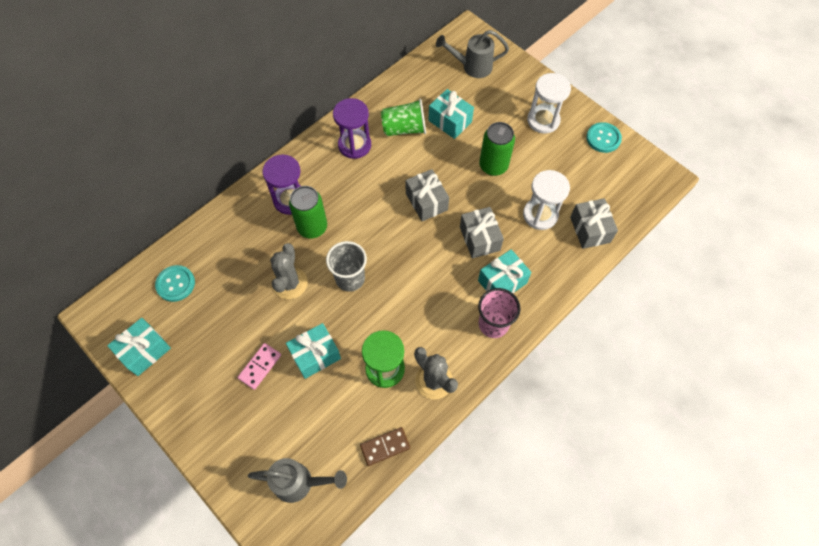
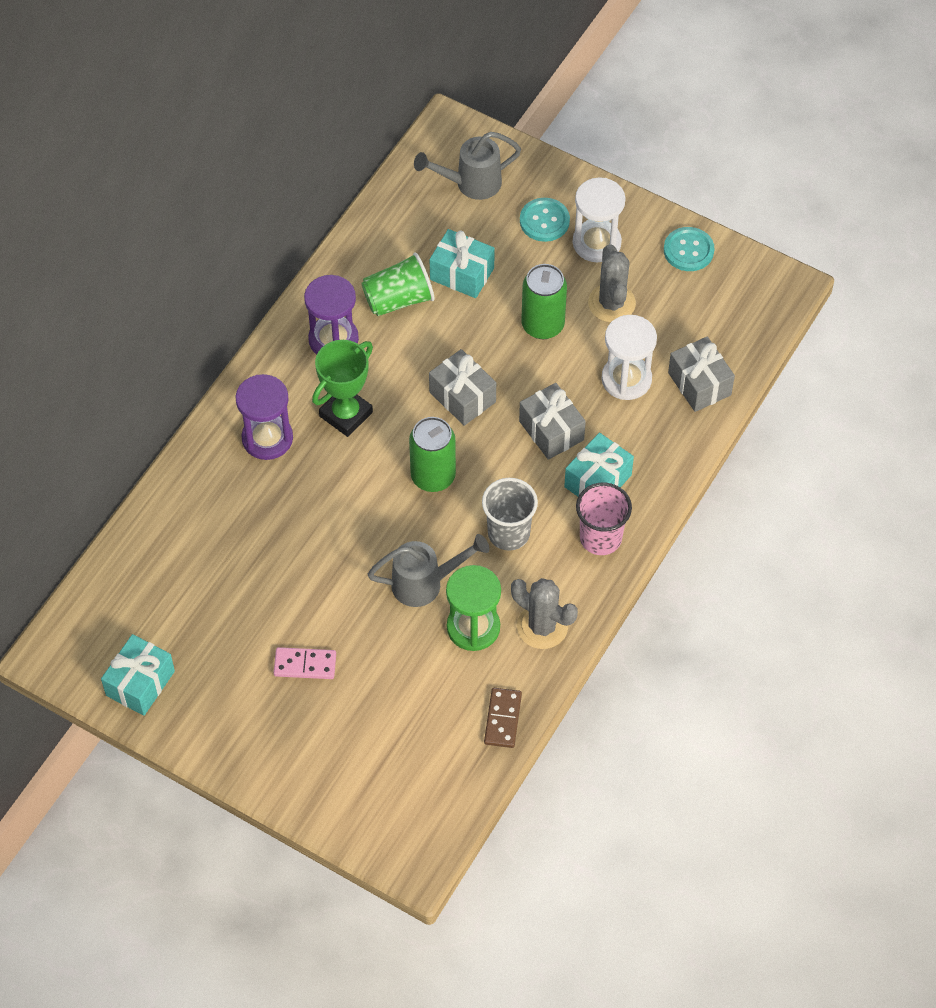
camera: 15 degrees left, 5 degrees down
(175, 284) = (147, 589): turquoise button -> turquoise button (544, 221)
(260, 366) = (305, 664): pink domino -> pink domino turned 75 degrees clockwise
(290, 283) = (307, 550): grey cactus -> grey cactus (611, 303)
(300, 483) = (407, 786): grey watering can -> grey watering can (426, 583)
(312, 227) = (312, 469): green can -> green can (433, 476)
(315, 355) = (375, 633): turquoise gift -> none
(346, 195) = (346, 414): none -> green trophy
(350, 278) = (388, 525): grey cup -> grey cup (508, 533)
(385, 446) = (502, 719): brown domino -> brown domino turned 45 degrees counterclockwise

